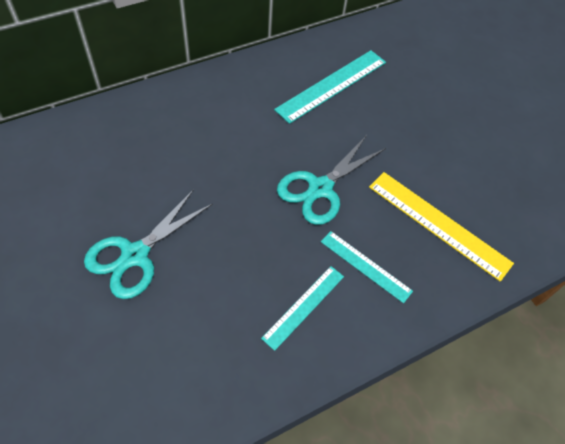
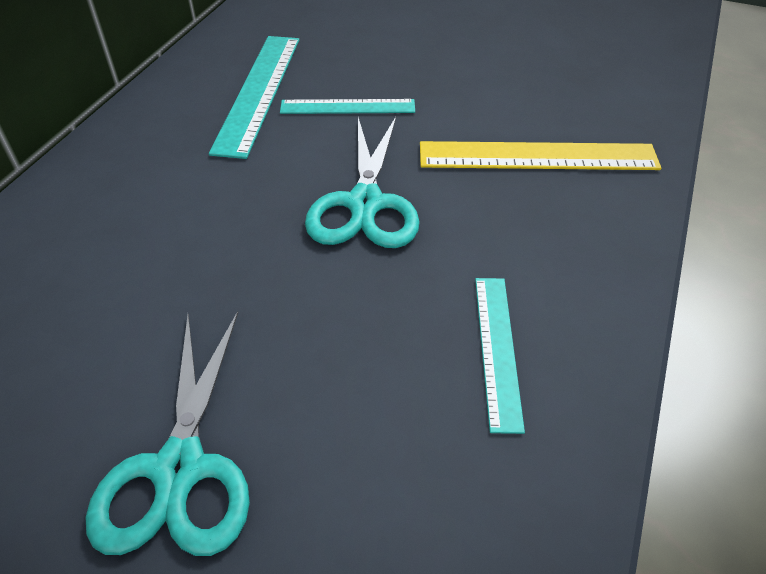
camera: 35 degrees left, 10 degrees down
(365, 266) = (514, 250): turquoise ruler -> turquoise ruler (347, 107)

